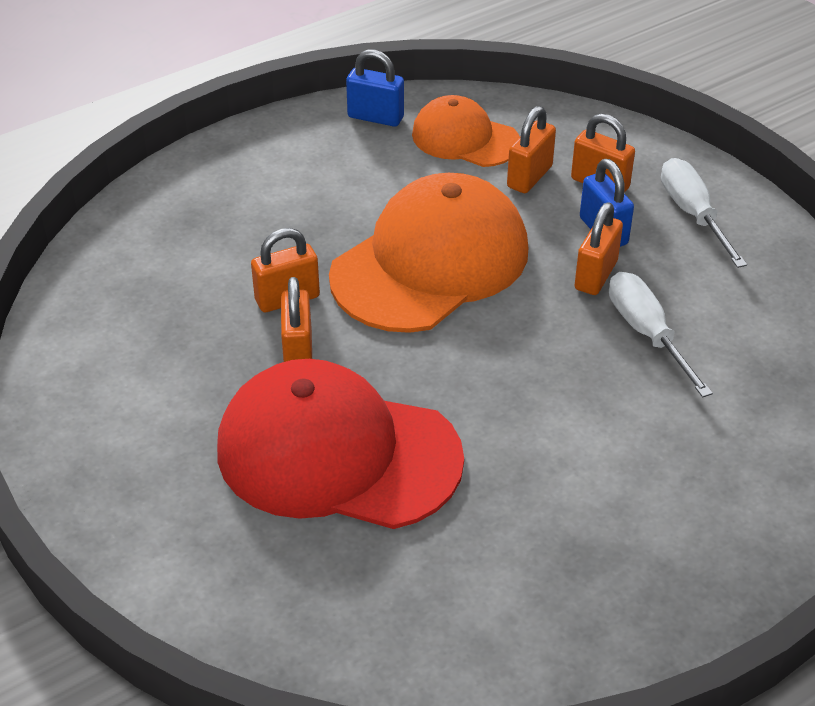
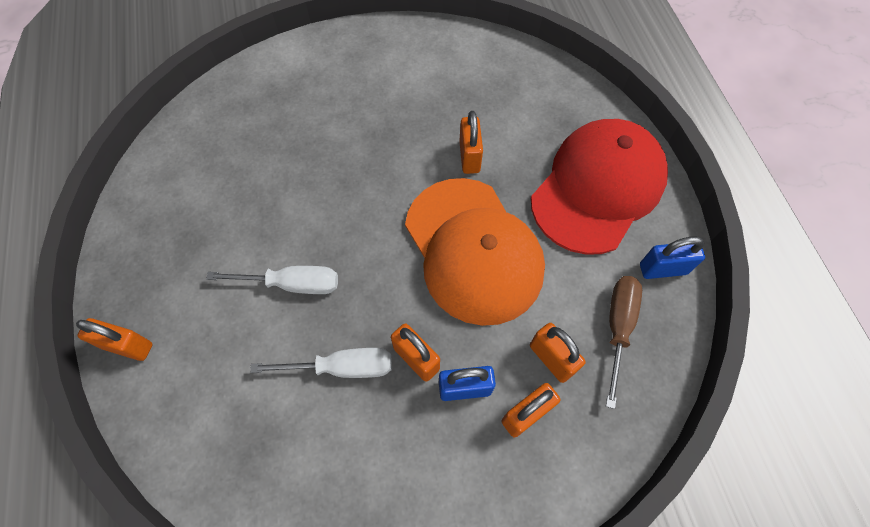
camera: 110 degrees right, 20 degrees up
(298, 352) = (418, 150): orange padlock -> orange padlock (128, 346)
(337, 453) = (329, 148): red cap -> red cap (598, 188)
(375, 117) = (662, 269): blue padlock -> blue padlock turned 45 degrees clockwise
(465, 138) = (618, 327): orange cap -> brown screwdriver
(692, 214) = (460, 477): white screwdriver -> white screwdriver (292, 284)

